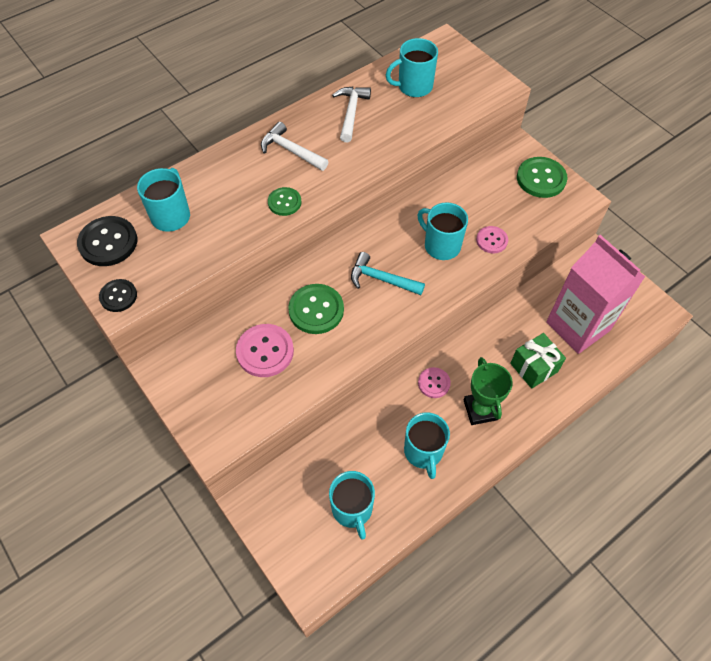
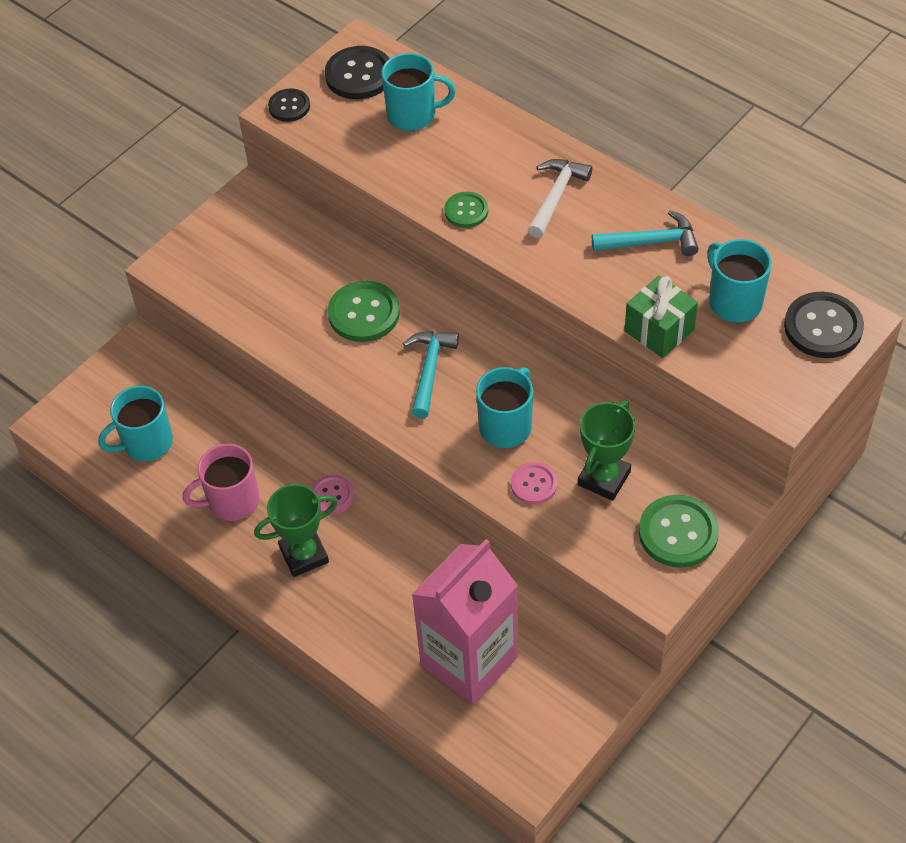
camera: 80 degrees right, 5 degrees down
(265, 351) = (293, 279): pink button -> none
(351, 112) = (651, 242): white hammer -> turquoise hammer
(423, 452) = (232, 501): turquoise mug -> pink mug
(445, 55) = (823, 327): none -> black button
(494, 204) = (604, 478): none -> green trophy
(534, 367) = (384, 611): green gift -> green gift (659, 330)

